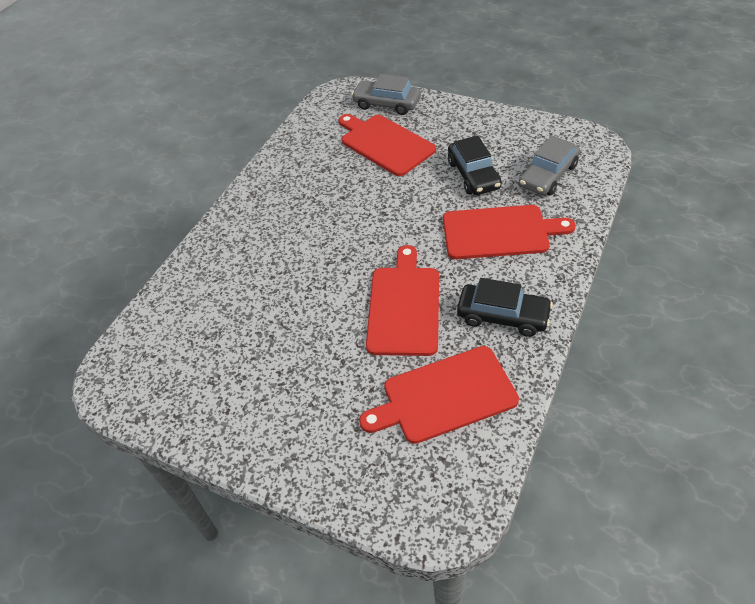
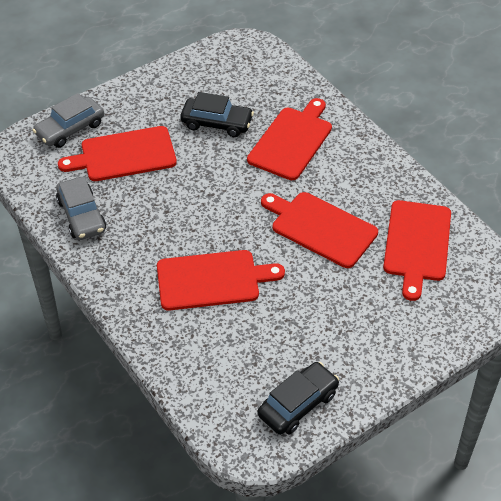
camera: 65 degrees left, 0 degrees up
(285, 262) = (212, 280): none -> red cutting board
(503, 316) = (372, 181): black car -> black car (298, 404)
(548, 175) = (257, 85): grey car -> grey car (81, 215)

